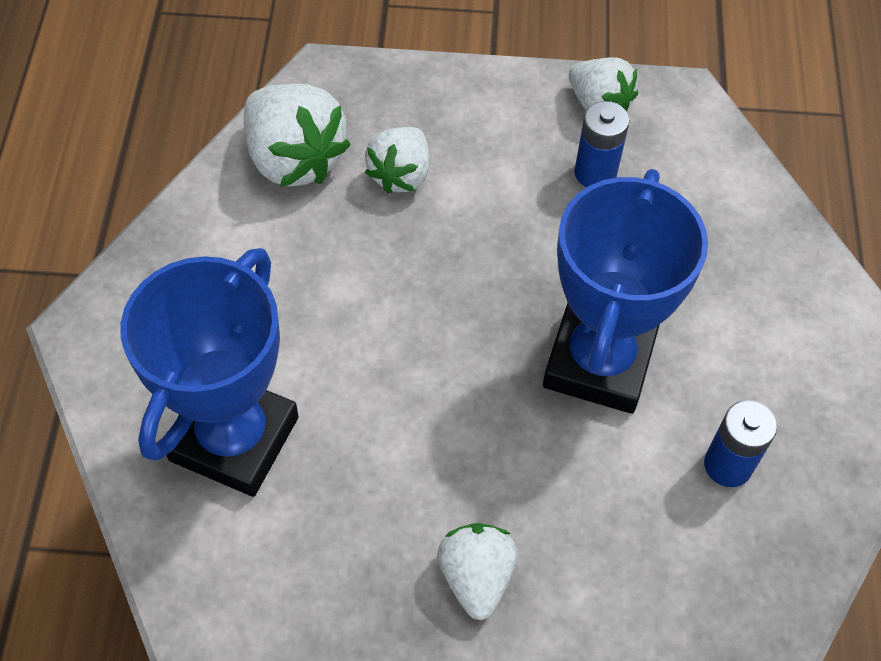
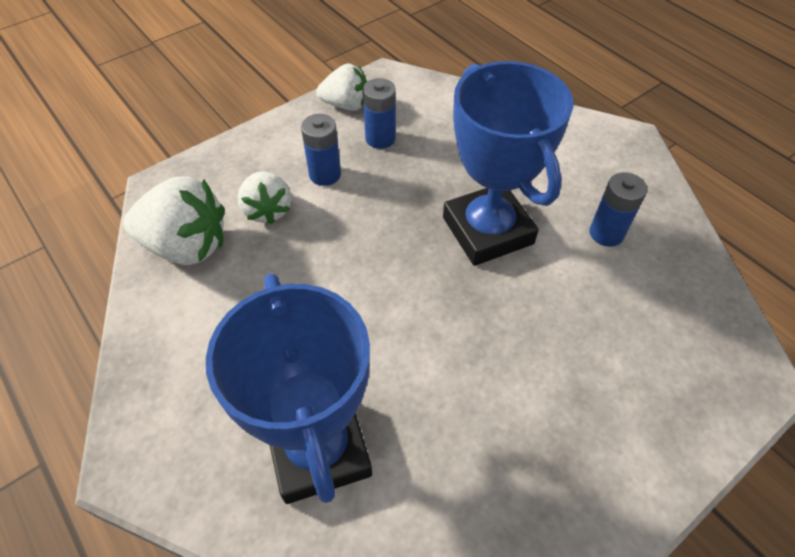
camera: 40 degrees left, 5 degrees down
(476, 577) = (555, 403): white strawberry -> none
(494, 175) = (325, 174): none -> blue battery

